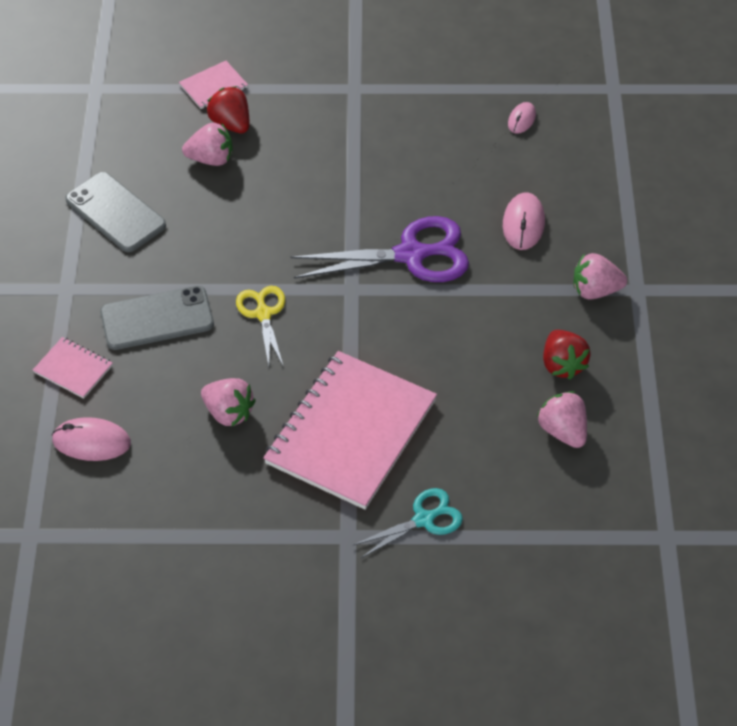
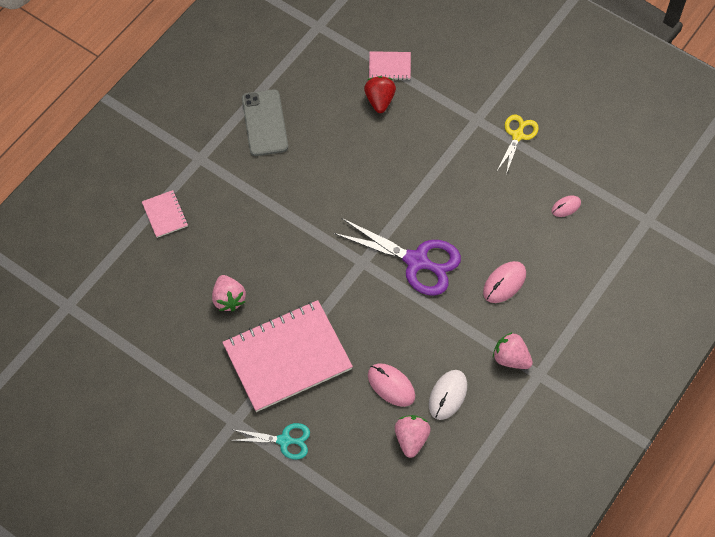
camera: 35 degrees right, 10 degrees up
(91, 442) = (141, 268): pink mouse -> pink mouse (391, 385)
(157, 318) = (235, 211): grey phone -> none
(211, 159) = (348, 119): pink strawberry -> none
(263, 313) = (297, 246): yellow scissors -> yellow scissors (517, 135)
(562, 365) = (447, 395): red strawberry -> white mouse

